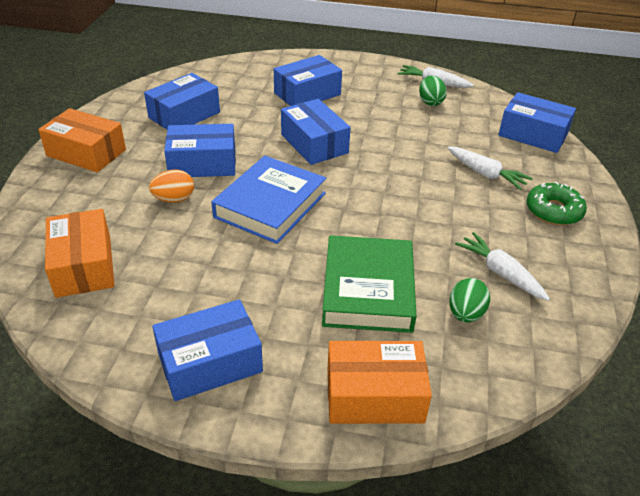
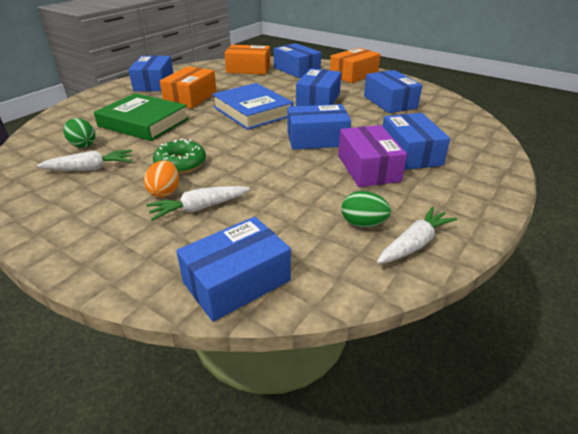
camera: 115 degrees right, 5 degrees down
(75, 209) = (296, 70): none -> blue box
(174, 199) = (285, 89): orange egg -> orange egg (165, 192)
(351, 109) = (368, 168): none -> purple box
(374, 395) = (82, 109): orange box -> orange box (191, 98)
(553, 211) = (107, 226): green donut -> green donut (180, 163)

